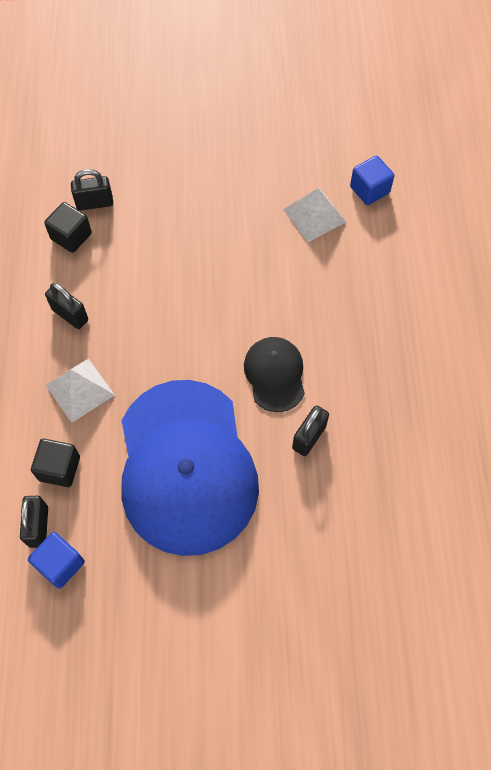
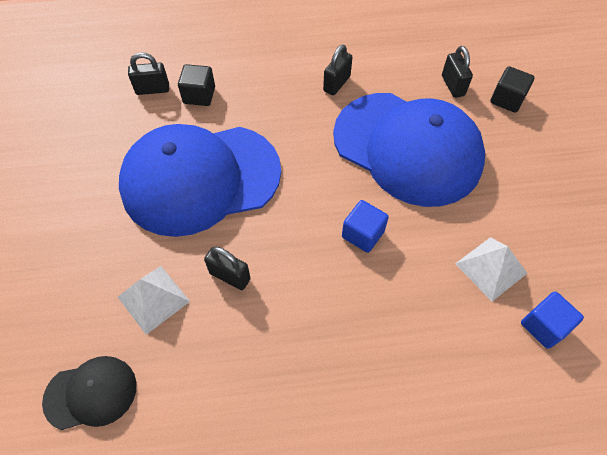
camera: 85 degrees right, 5 degrees down
(60, 564) = (122, 106): blue cube -> blue cube (363, 234)
(71, 236) = (414, 74): black cube -> black cube (507, 99)
(80, 390) = (268, 99): white pyramid -> white pyramid (153, 299)
(172, 258) = (408, 148): none -> blue cap
(275, 374) = (295, 242): black cap -> black cap (91, 393)

